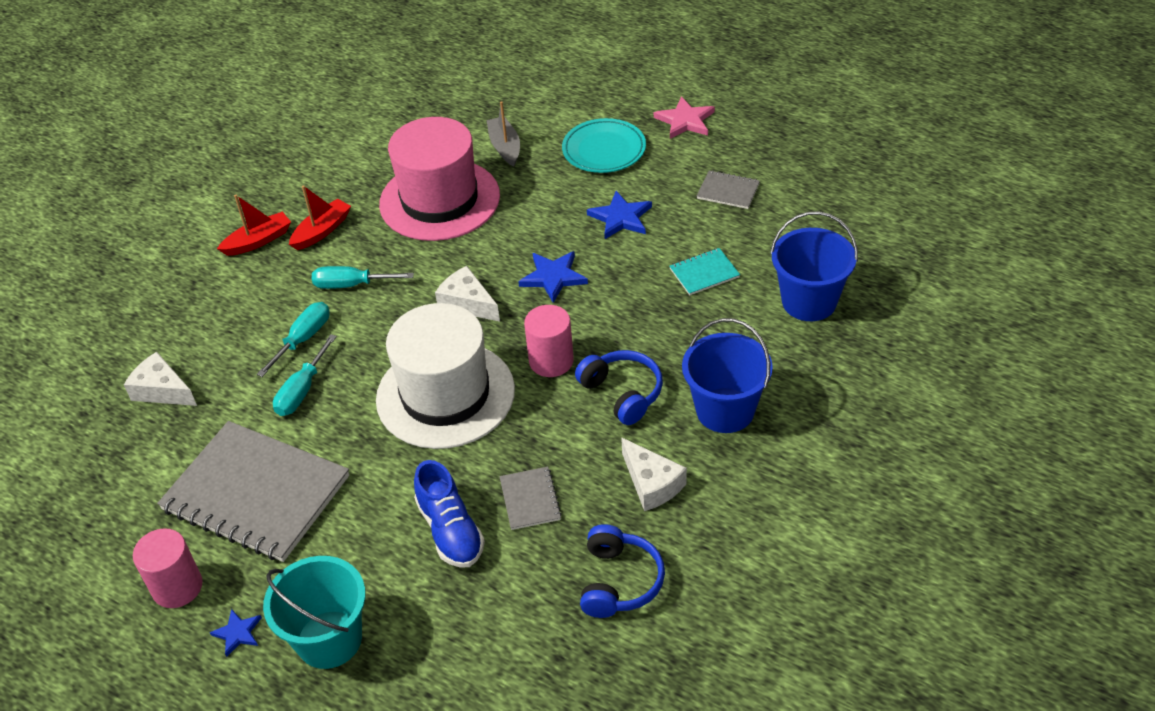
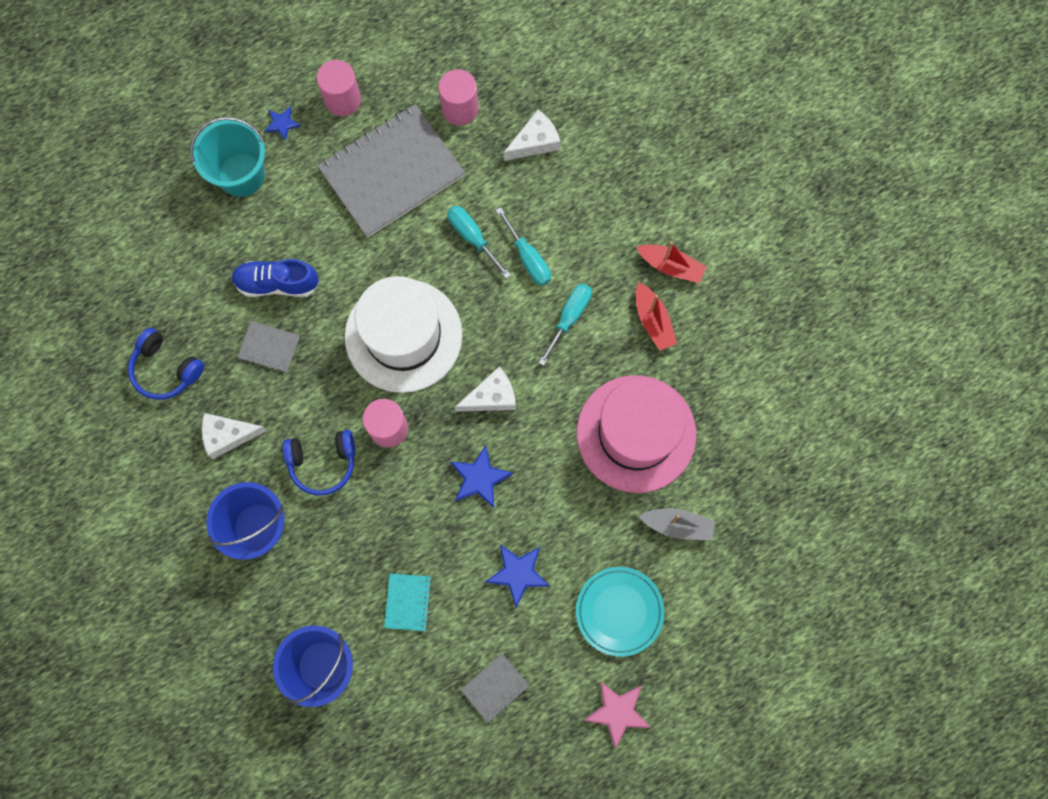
camera: 115 degrees right, 30 degrees up
(145, 470) = (460, 109): none -> pink cylinder
(258, 241) = (671, 266): red boat -> red boat turned 60 degrees counterclockwise

